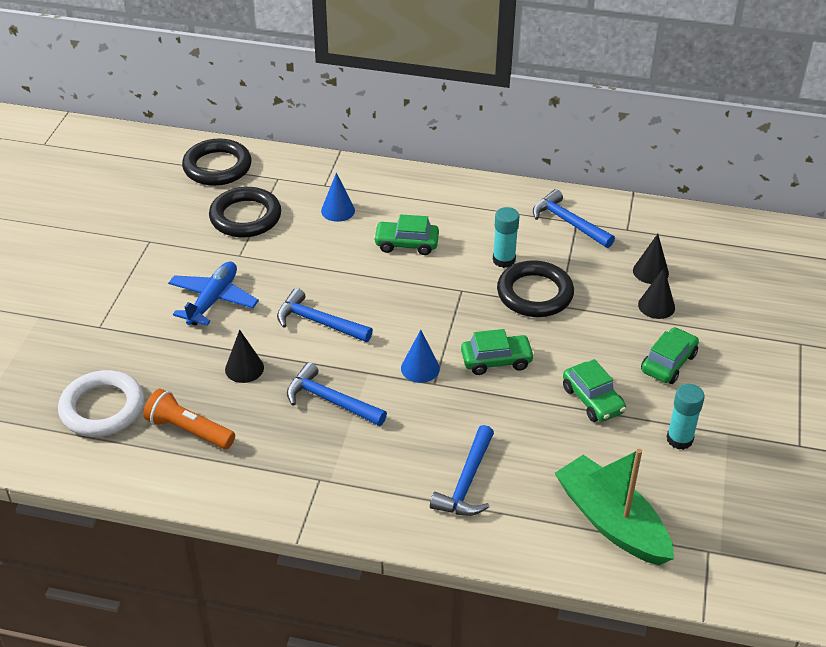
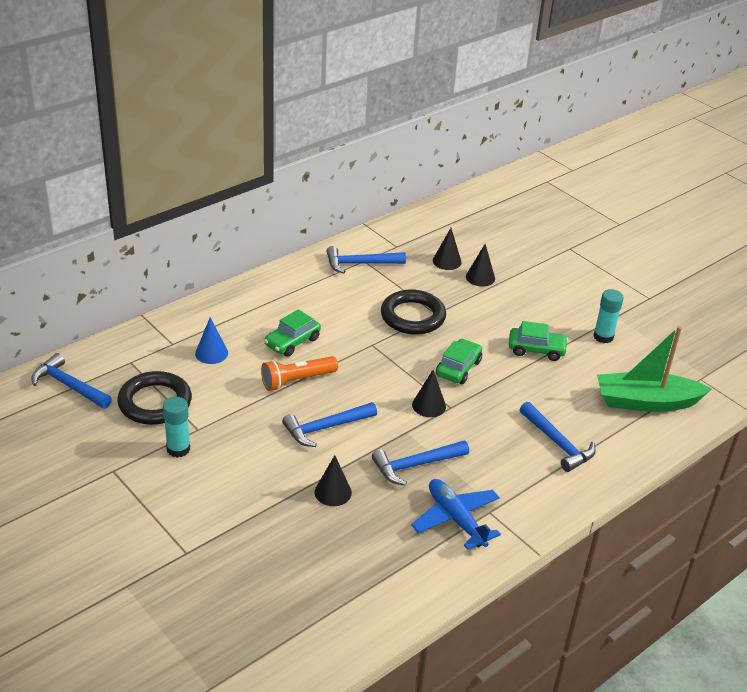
camera: 55 degrees left, 5 degrees down
(102, 408) = (290, 597): white ring -> none
(189, 430) = (369, 557): orange flashlight -> orange flashlight (297, 380)
(213, 300) = (234, 470): blue plane -> blue plane (456, 519)
(217, 167) = (69, 385): black ring -> blue hammer
(420, 368) = (429, 405): blue cone -> black cone
(504, 260) = (363, 310): turquoise glue stick -> turquoise glue stick (178, 449)
(668, 363) = (535, 303): green car -> none

